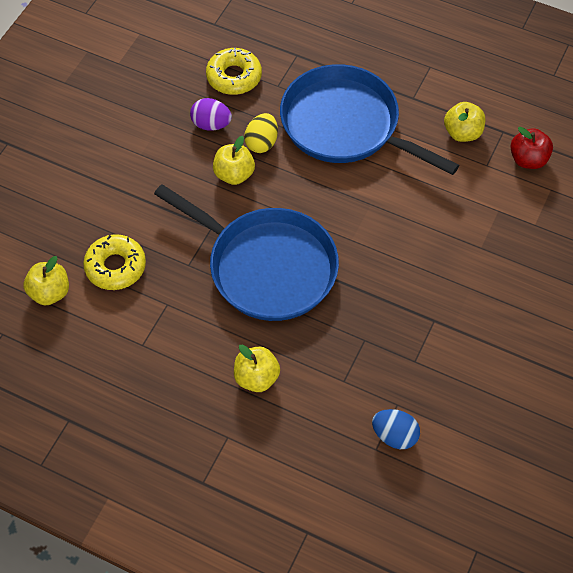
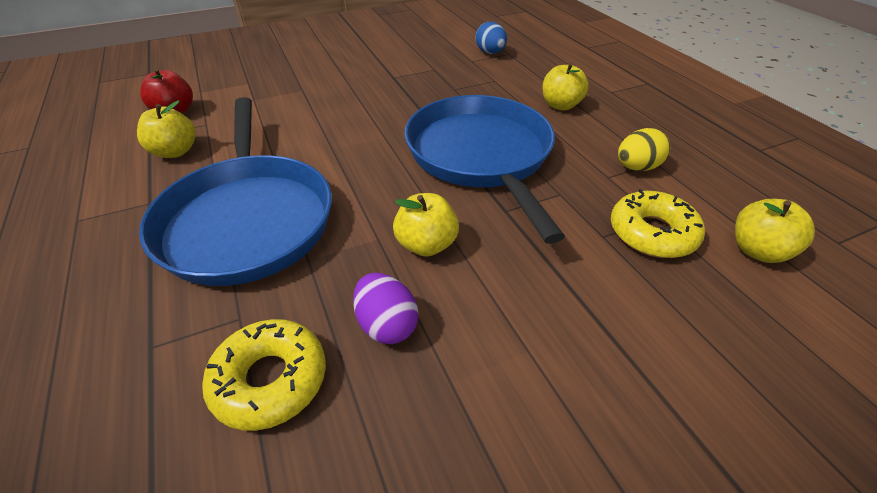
camera: 140 degrees left, 15 degrees down
(262, 143) = (354, 258): yellow egg -> yellow egg (636, 167)

